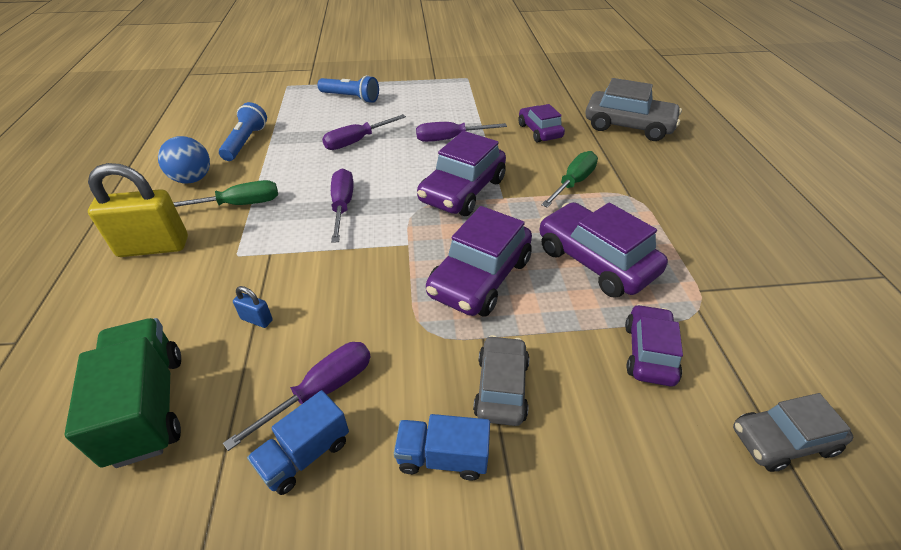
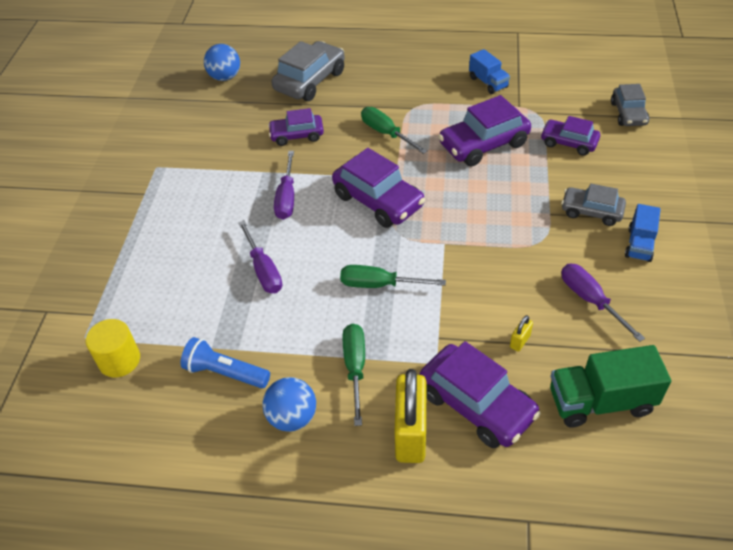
camera: 75 degrees left, 5 degrees up
(257, 320) = (520, 341): blue padlock -> yellow padlock
(265, 100) = (119, 360): none -> yellow cylinder
(305, 454) = (638, 308): blue truck -> blue truck (488, 82)
(342, 206) = (379, 285): purple screwdriver -> green screwdriver
(351, 98) = (156, 272): blue flashlight -> none
(480, 277) = (491, 206): purple car -> purple car (476, 404)
(600, 85) = (225, 77): none -> blue ball

